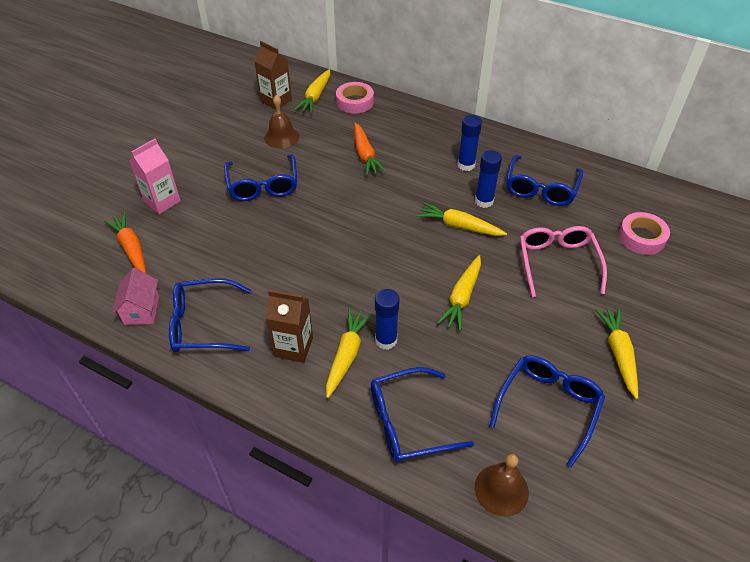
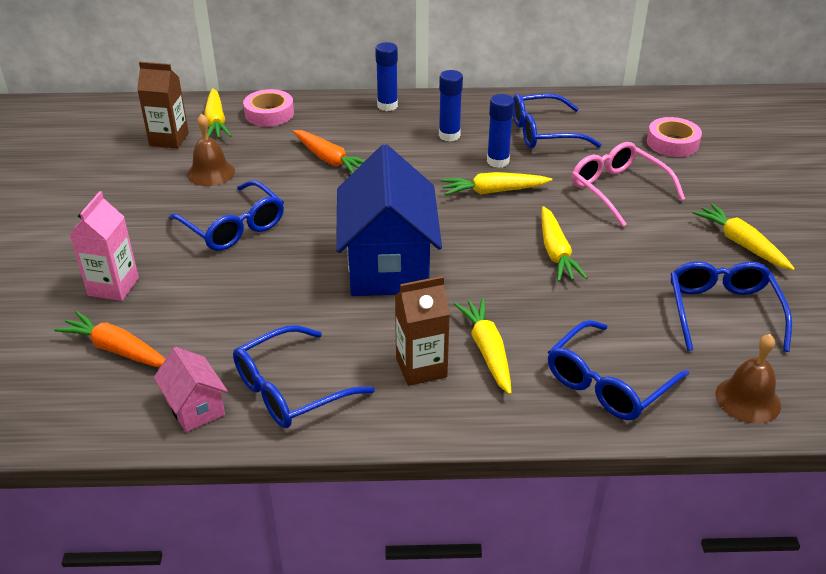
camera: 30 degrees left, 10 degrees down
(336, 257) = (388, 266): none -> blue house
(386, 340) = (515, 320): blue glue stick -> blue glue stick (387, 106)
(540, 189) = (543, 133): blue glasses -> blue glasses turned 90 degrees clockwise

